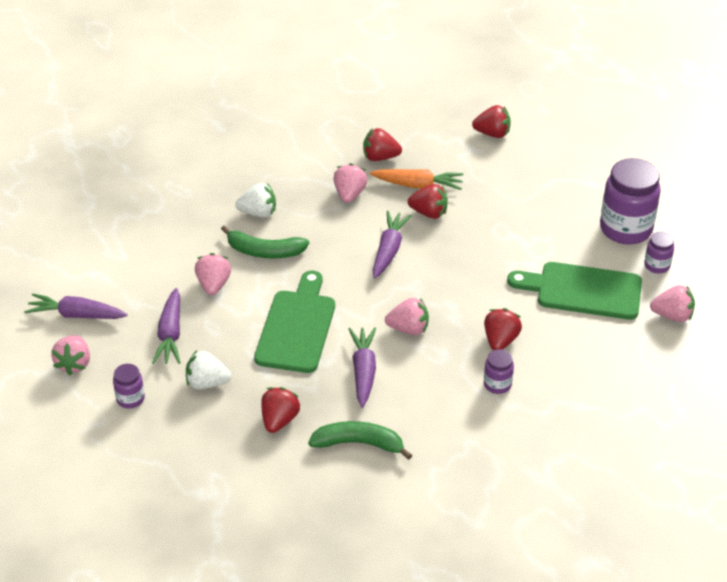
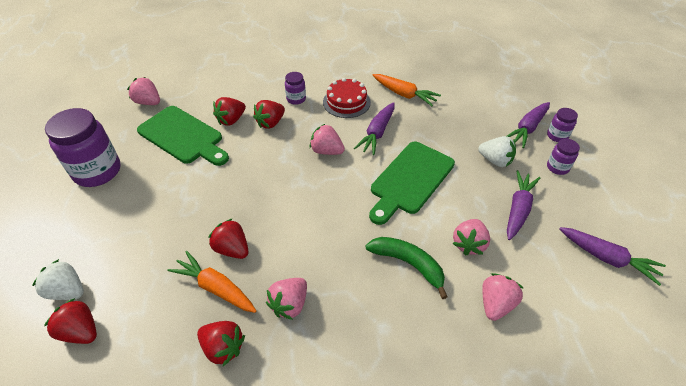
camera: 155 degrees left, 5 degrees up
(74, 364) = (606, 210): pink strawberry -> pink strawberry (495, 304)
(258, 213) = (396, 317): white strawberry -> white strawberry (67, 291)
(279, 420) = (450, 121): red strawberry -> red strawberry (231, 120)
(359, 443) = (404, 94): green banana -> orange carrot
(389, 250) = (296, 222): purple carrot -> purple carrot (527, 128)
(429, 403) = (346, 102): none -> red cake
(657, 265) = (114, 136): purple jar -> purple jar (557, 136)

